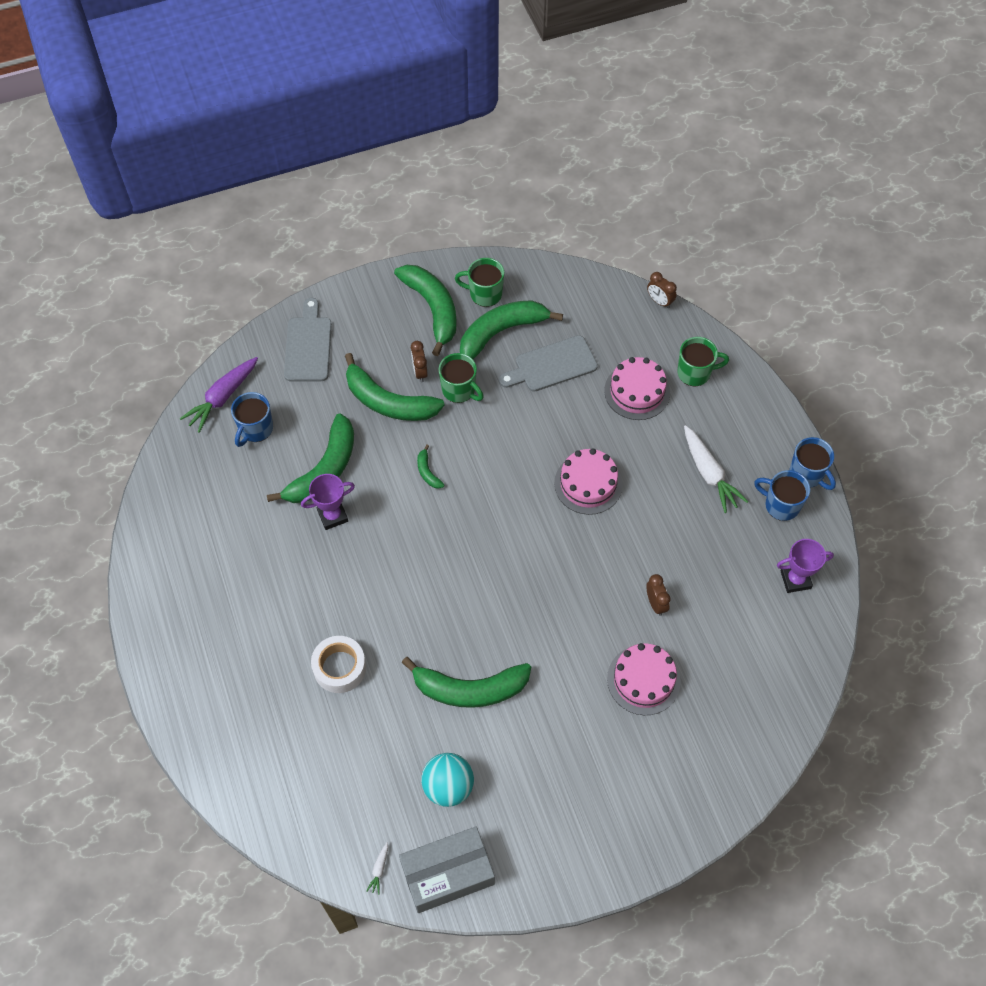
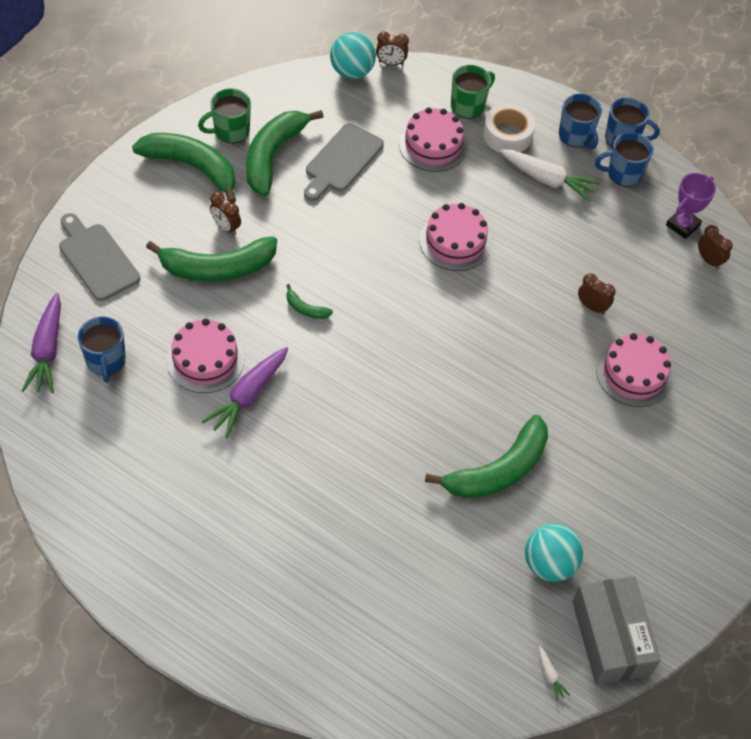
camera: 40 degrees left, 5 degrees down
(324, 469) = (205, 360): green banana -> pink cake
(332, 516) = (248, 396): purple trophy -> purple carrot
(339, 667) = (367, 524): white tape -> white tape (507, 135)
(447, 873) = (611, 638): grey box -> grey box turned 45 degrees counterclockwise
(459, 390) = (276, 224): green mug -> none
(621, 292) = (352, 72): none -> turquoise ball
(767, 449) = (576, 136): none -> blue mug
(792, 623) = (709, 260): none -> brown clock

